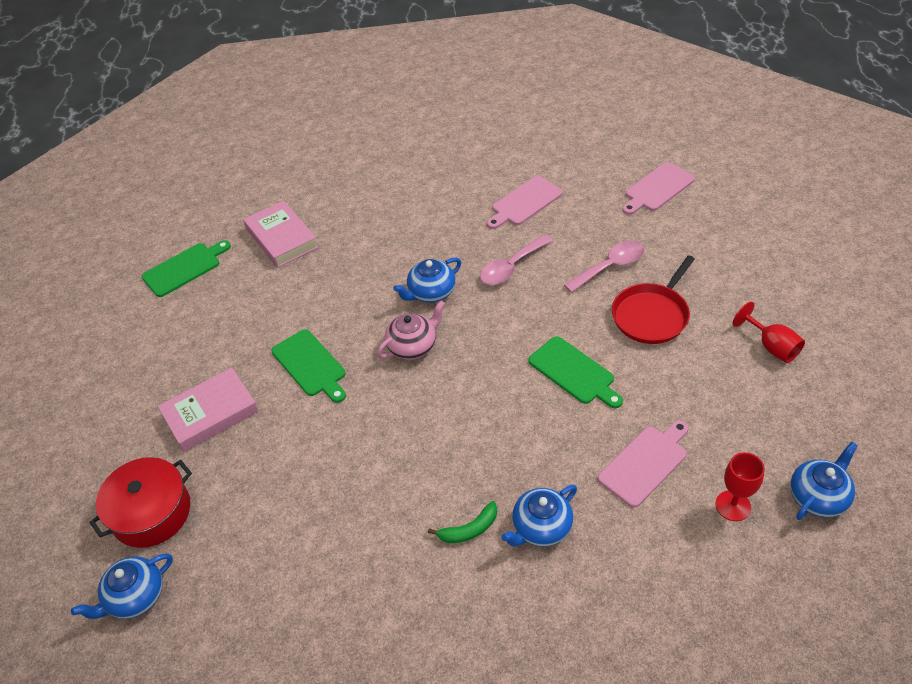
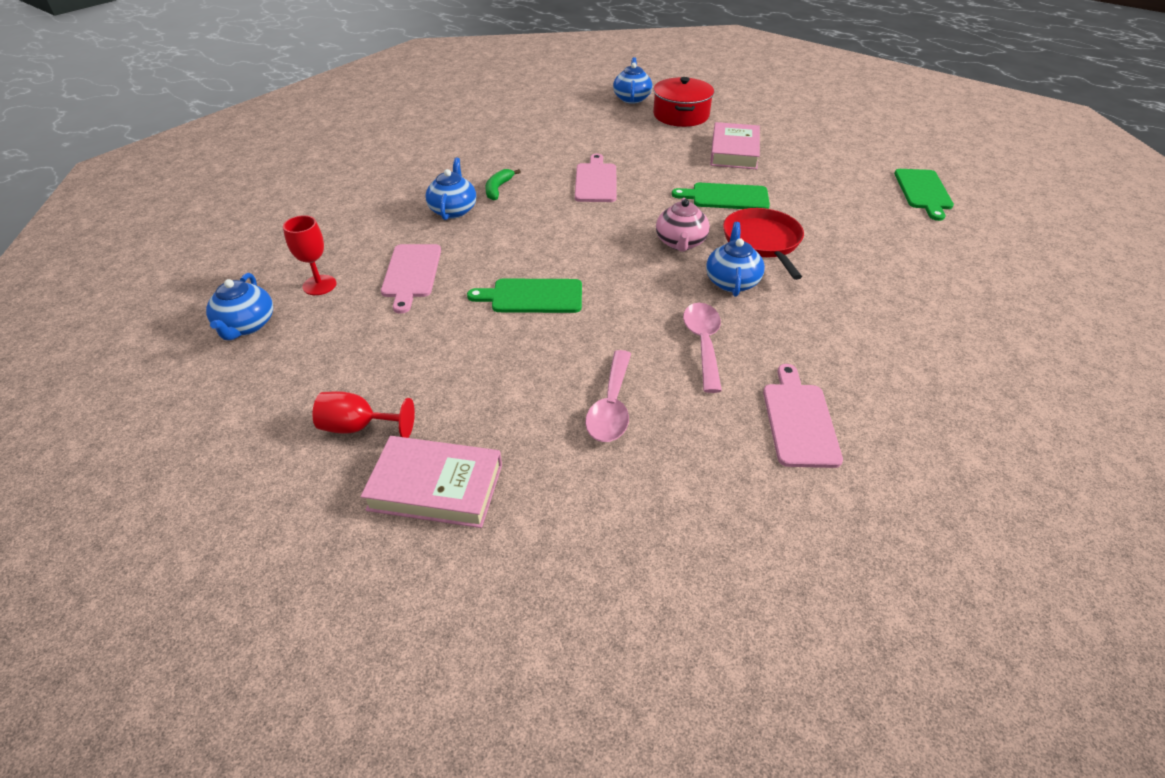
camera: 130 degrees right, 5 degrees down
(282, 238) = (916, 246): pink book -> pink book (436, 487)
(652, 315) = (513, 383): red pan -> red pan (763, 241)
(657, 188) = (683, 565): pink cutting board -> pink cutting board (595, 181)

